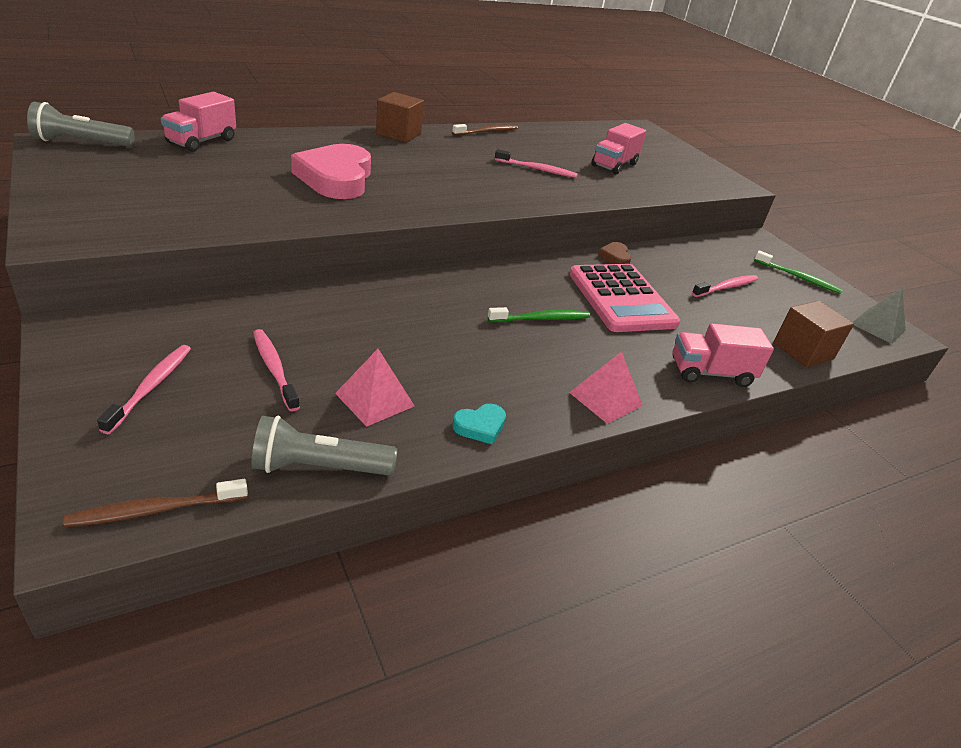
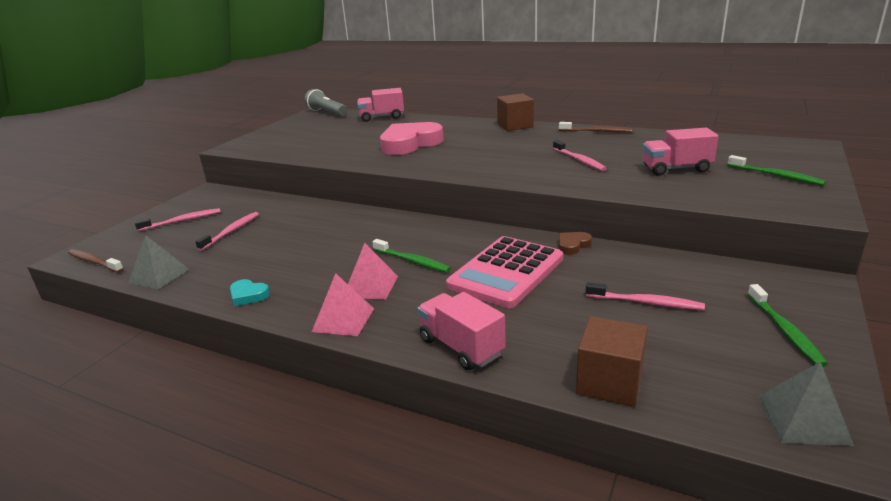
camera: 60 degrees right, 10 degrees down
(319, 467) = (159, 276): grey flashlight -> grey pyramid
(375, 399) = (236, 261): pink pyramid -> pink pyramid (371, 286)
(673, 159) = (776, 176): none -> green toothbrush

